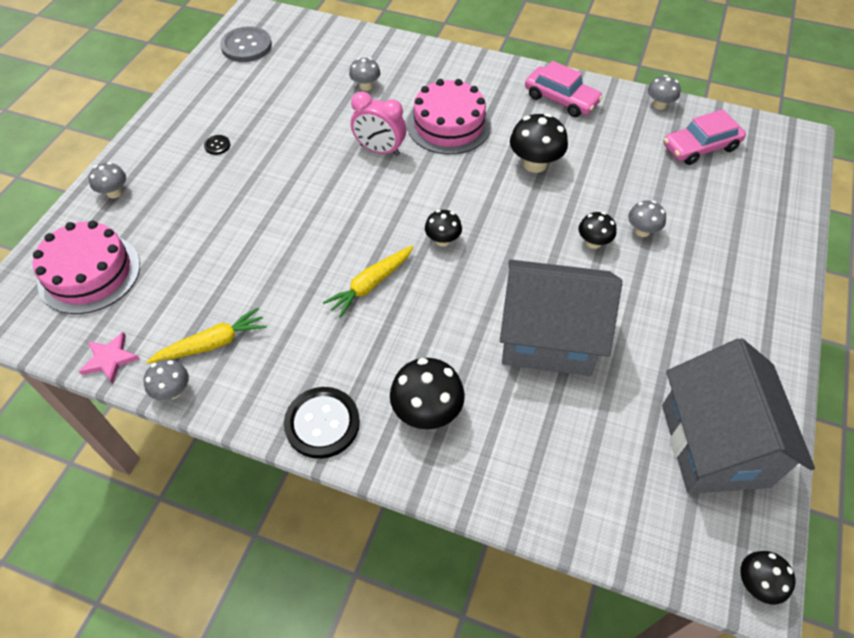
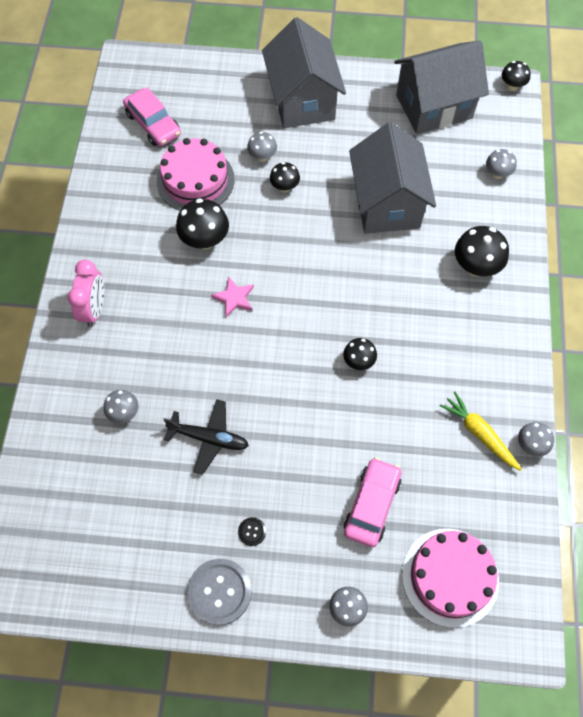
camera: 105 degrees left, 10 degrees up
(110, 359) = (524, 509): pink star -> pink star (234, 298)
(246, 46) = (74, 572): grey button -> grey button (219, 592)
(316, 133) = (209, 438): none -> black plane
(322, 423) = (512, 329): black button -> none
(371, 284) = (380, 333): yellow carrot -> none
(380, 150) = (219, 371): pink clock -> pink clock (94, 309)
(443, 240) = (315, 292): black mushroom -> black mushroom (358, 361)
(449, 125) = (168, 319): pink cake -> pink cake (195, 180)
(561, 99) = (110, 232): pink car -> pink car (372, 505)
(659, 105) = (102, 155): grey mushroom -> grey mushroom (497, 173)
(731, 288) = (303, 100): none -> grey house

